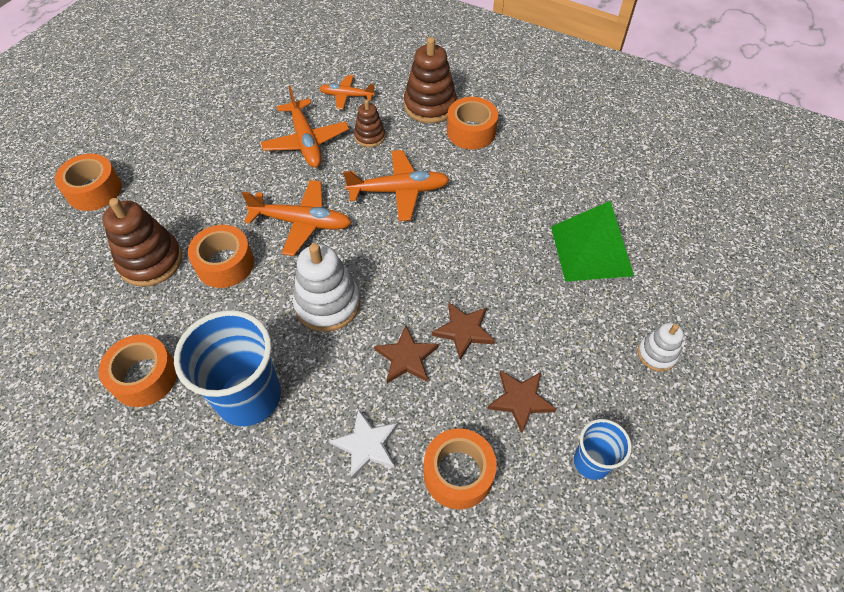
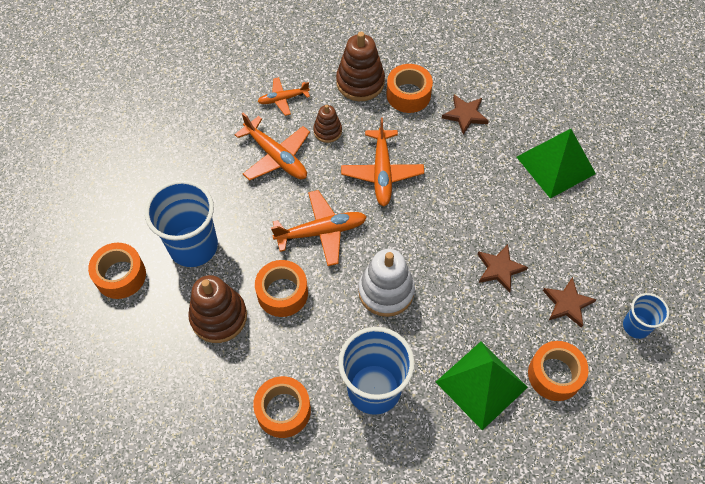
camera: 25 degrees left, 5 degrees up
(175, 190) = (193, 246): none -> blue cup
(366, 445) = (481, 384): white star -> green pyramid
(398, 191) = (382, 172): orange plane -> orange plane turned 120 degrees clockwise
(406, 358) = (470, 307): brown star -> brown star (465, 115)
(656, 354) = (640, 229): white stacking toy -> none

